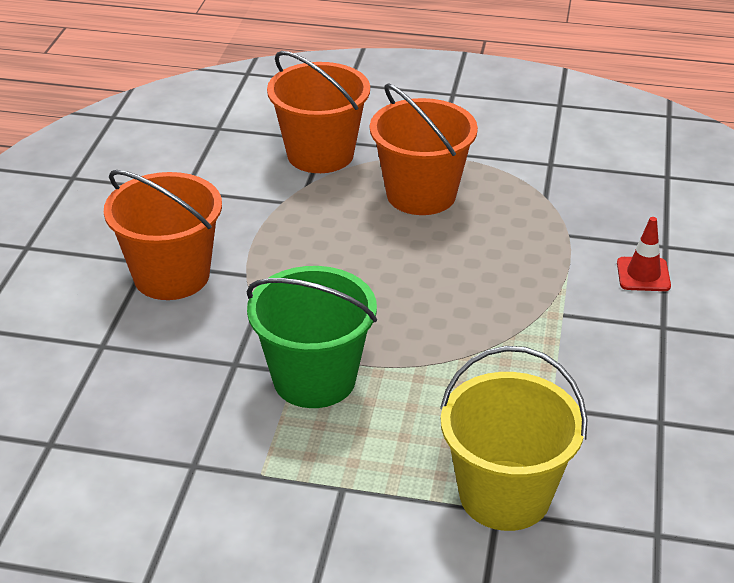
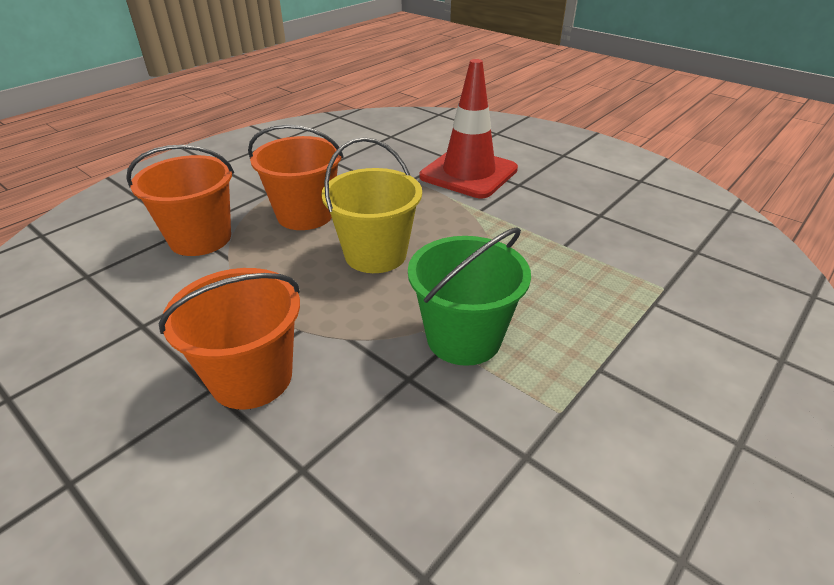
camera: 60 degrees left, 0 degrees up
(504, 495) = (640, 294): yellow bucket -> yellow bucket (375, 254)
(643, 274) = (468, 173): red traffic cone -> red traffic cone, size x2.37

